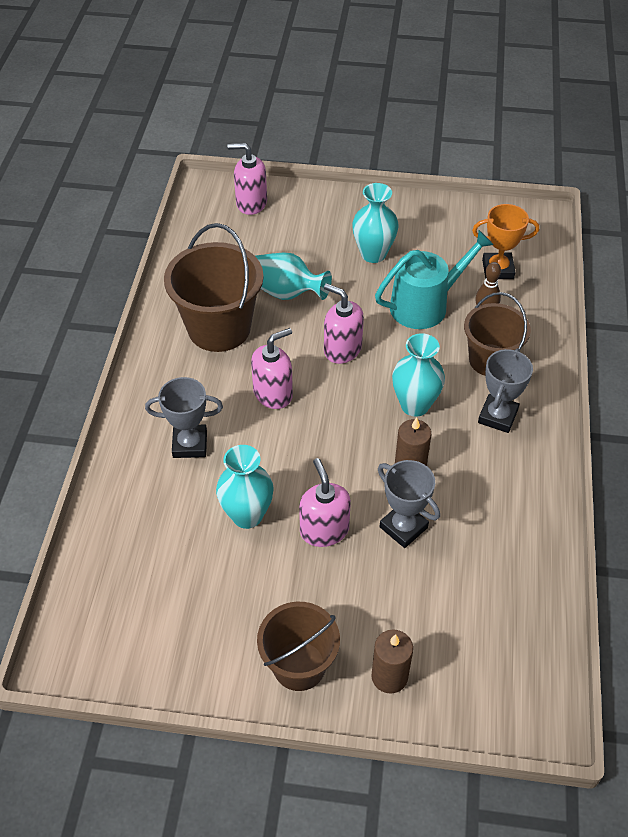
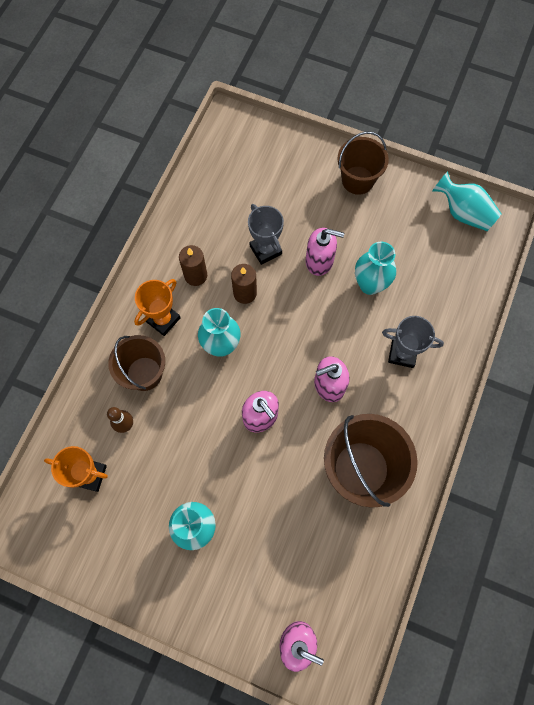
camera: 165 degrees left, 20 degrees up
(285, 292) = (292, 498): turquoise vase -> turquoise vase (463, 213)
(324, 530) = (319, 261): pink soap dispenser -> pink soap dispenser turned 75 degrees counterclockwise
(389, 676) = (306, 162): brown candle -> brown candle (195, 275)
(425, 305) = (173, 448): turquoise watering can -> none
(497, 416) = (163, 319): grey trophy -> orange trophy

